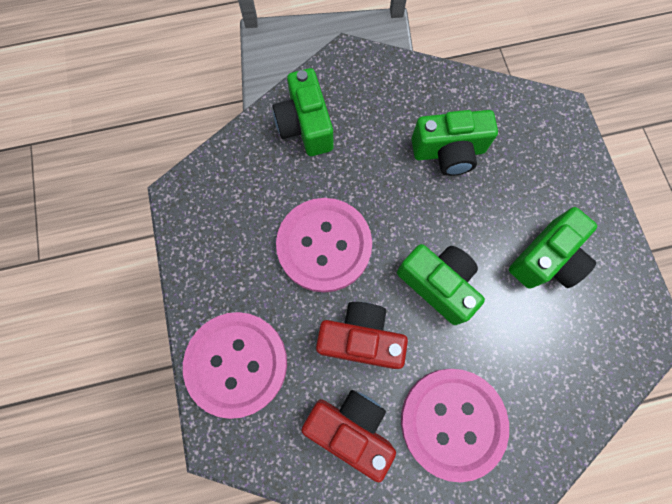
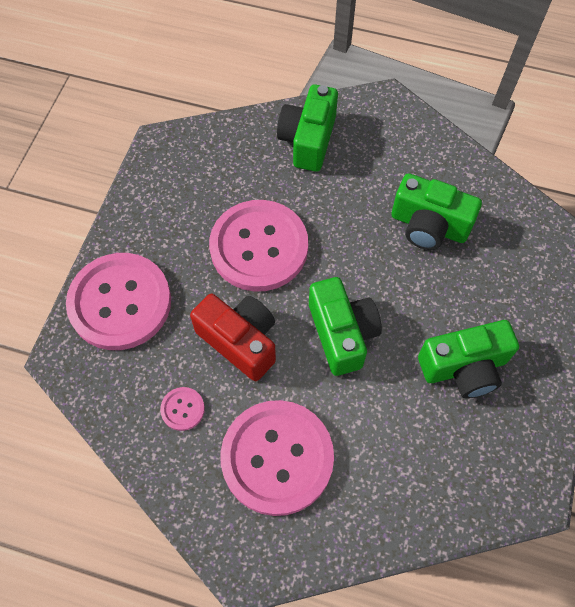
camera: 30 degrees right, 10 degrees down
(351, 427) = (182, 409): red camera -> pink button

